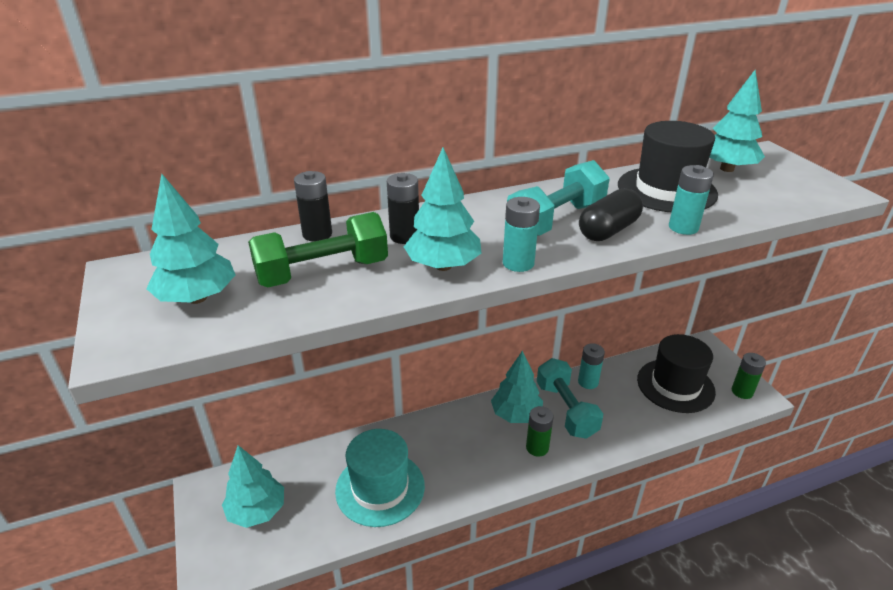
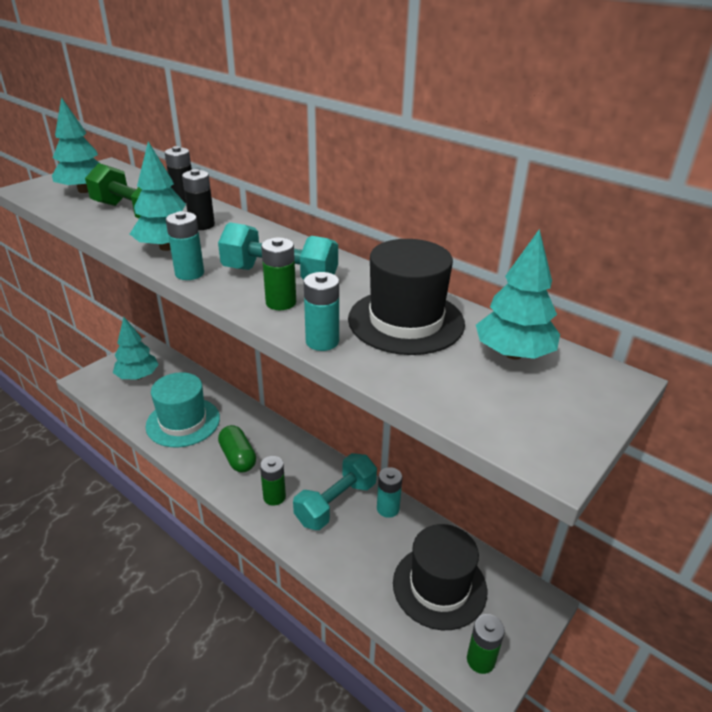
camera: 60 degrees right, 0 degrees up
(468, 458) = (238, 457): none -> green capsule
(516, 415) = (306, 471): turquoise tree -> none
(608, 230) = (281, 302): black capsule -> green battery

